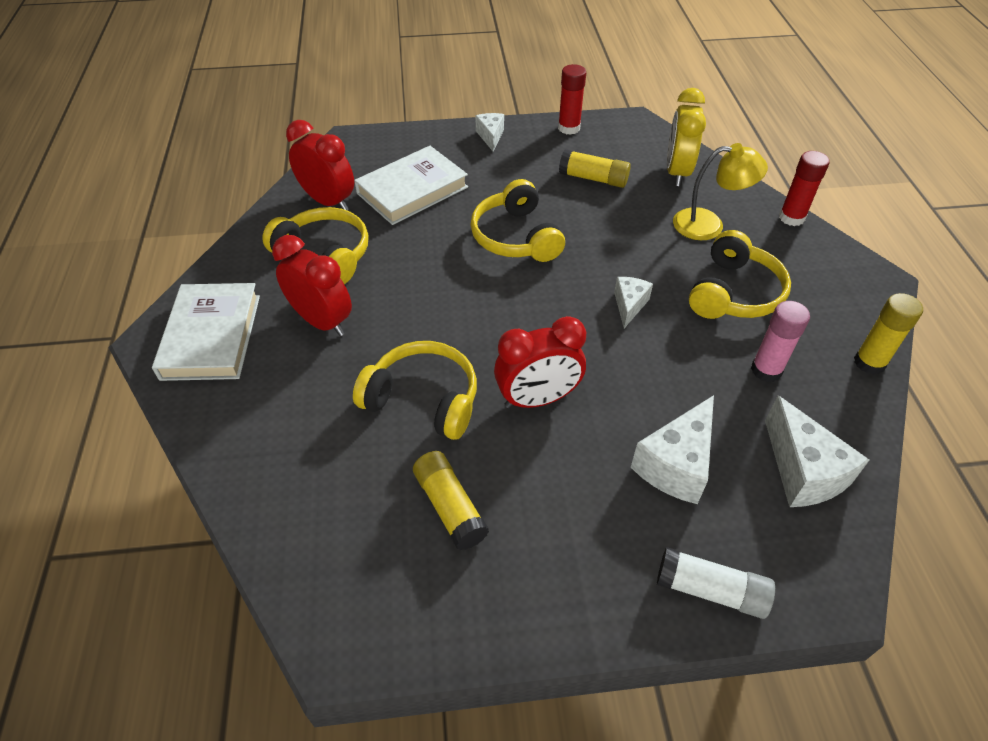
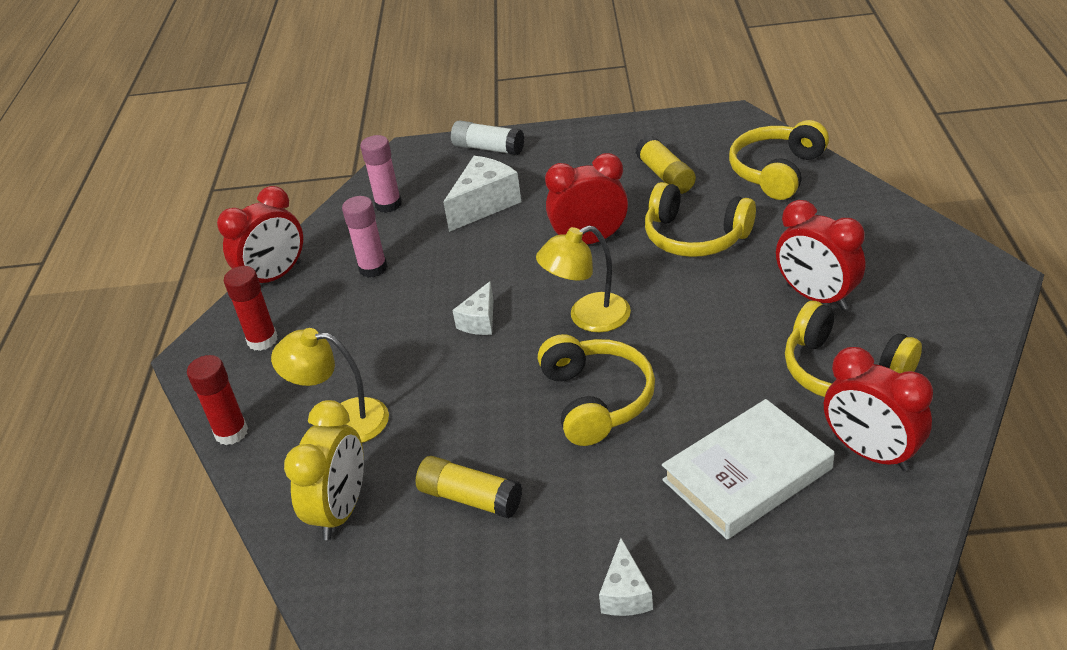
camera: 170 degrees left, 10 degrees down
(211, 336) = (932, 280): white book -> none
(529, 306) = (588, 318): none -> yellow lamp
(569, 128) = (482, 615): red glue stick -> red glue stick (262, 340)
(734, 293) = (361, 337): yellow headphones -> yellow headphones (776, 171)
(802, 471) = (388, 205): white cheese -> pink glue stick
(869, 362) = (275, 277): yellow glue stick -> red clock

